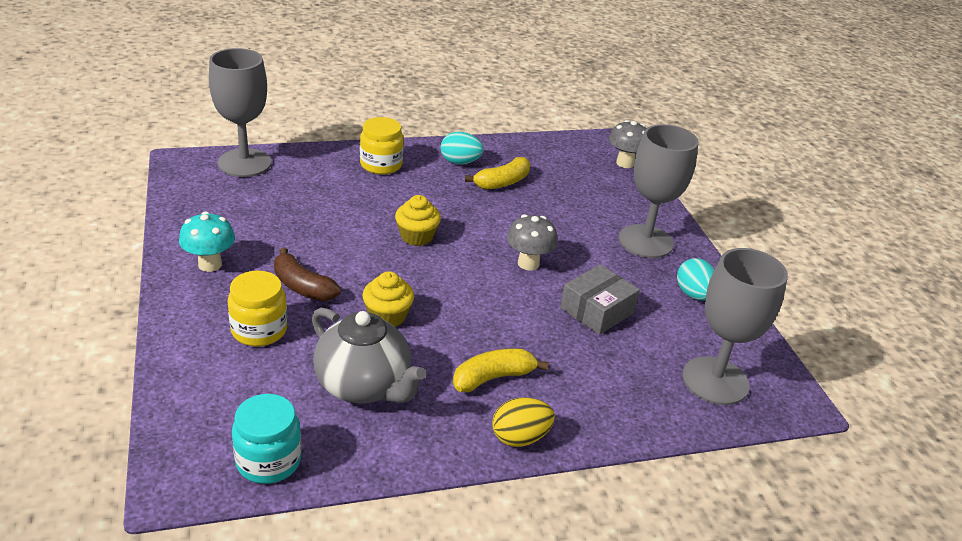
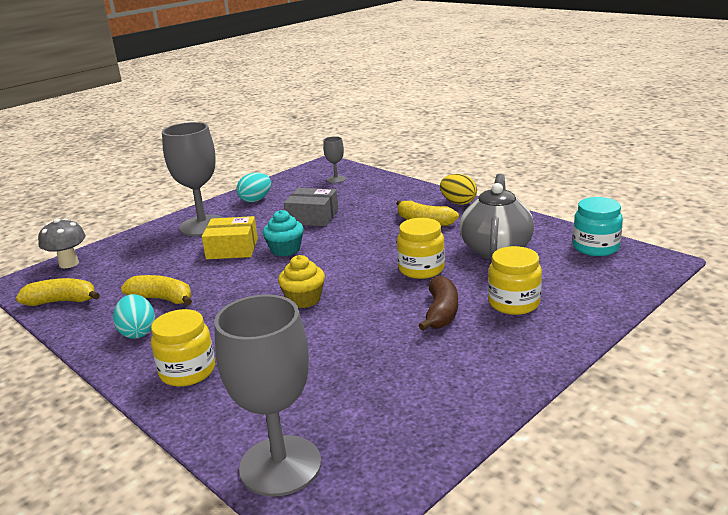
camera: 115 degrees left, 10 degrees down
(210, 264) = (483, 368): turquoise mushroom -> none
(387, 316) = (421, 269): yellow cupcake -> yellow jar
(528, 263) = (285, 250): grey mushroom -> turquoise cupcake
(551, 148) = (62, 301): none -> yellow banana
(566, 239) = (232, 248): none -> yellow box
(715, 381) = (336, 179): grey goblet -> grey goblet, size x0.47

